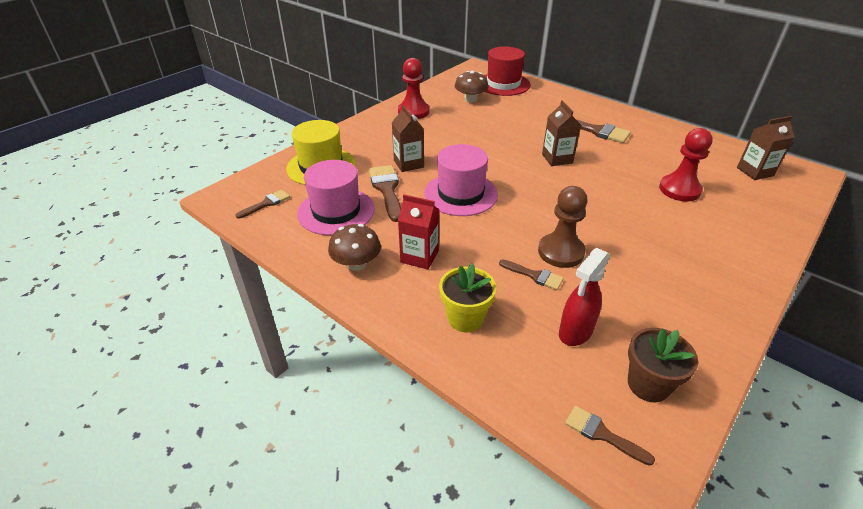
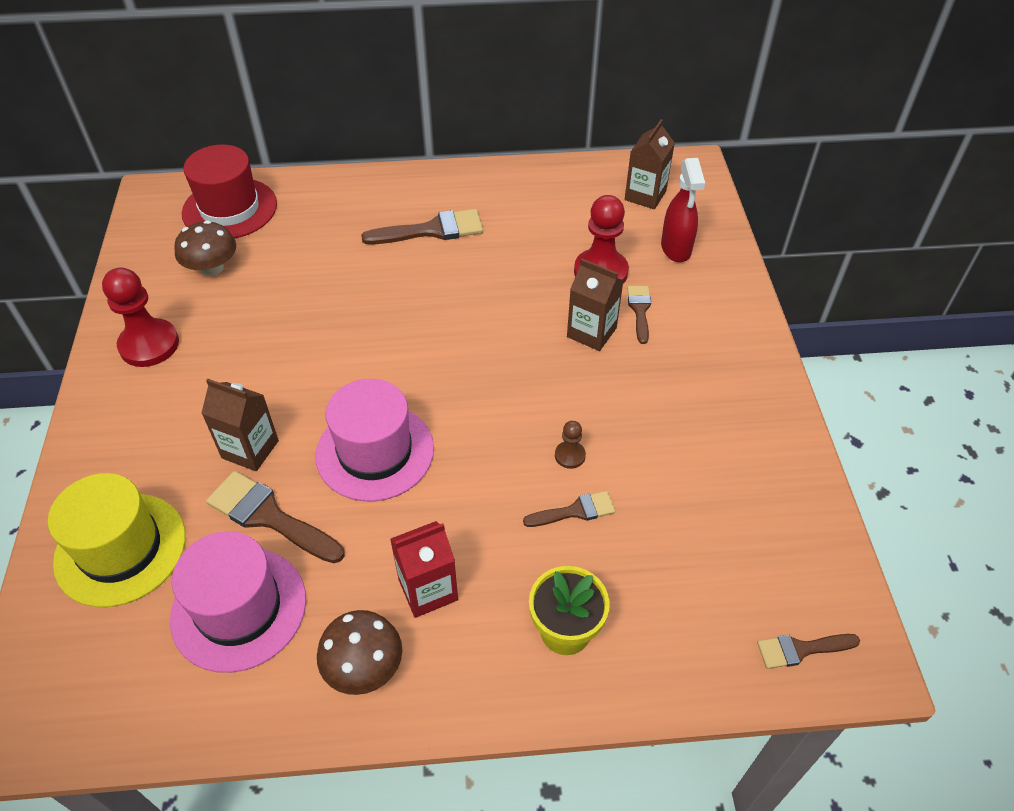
camera: 45 degrees left, 10 degrees up
(266, 203) = (113, 680): brown brush -> brown brush (639, 310)
(557, 158) = (432, 309): brown carton -> brown carton (591, 332)
(560, 252) = (570, 455): brown pawn -> brown pawn, size x0.48
(575, 332) = (678, 552): red spray bottle -> red spray bottle (676, 249)
(648, 384) = (786, 559): brown flower pot -> none

